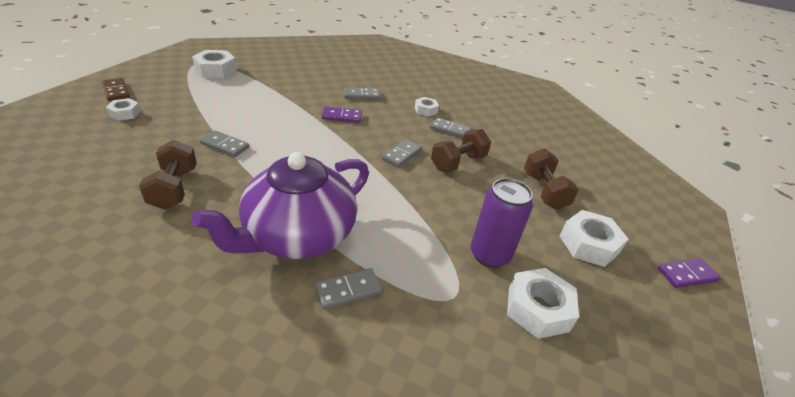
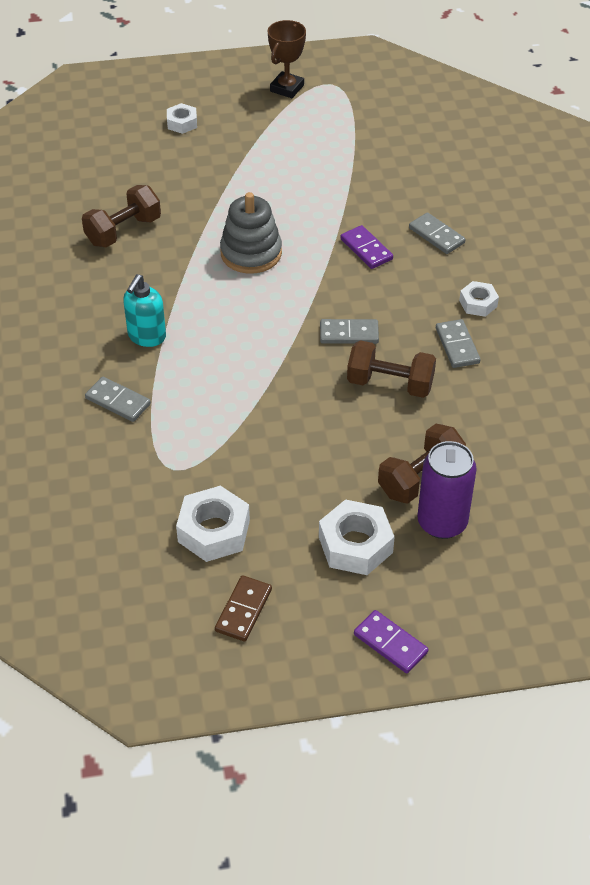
camera: 60 degrees right, 10 degrees up
(116, 91) = (207, 88): brown domino -> brown domino (243, 610)
(174, 73) = (287, 88): none -> brown trophy
(216, 70) = (332, 106): white nut -> none
(224, 146) = (211, 213): grey domino -> none
(285, 151) = (251, 253): none -> grey stacking toy
(298, 235) = (146, 336): purple teapot -> turquoise soap dispenser
(489, 255) = (254, 471): purple can -> purple can (442, 522)

